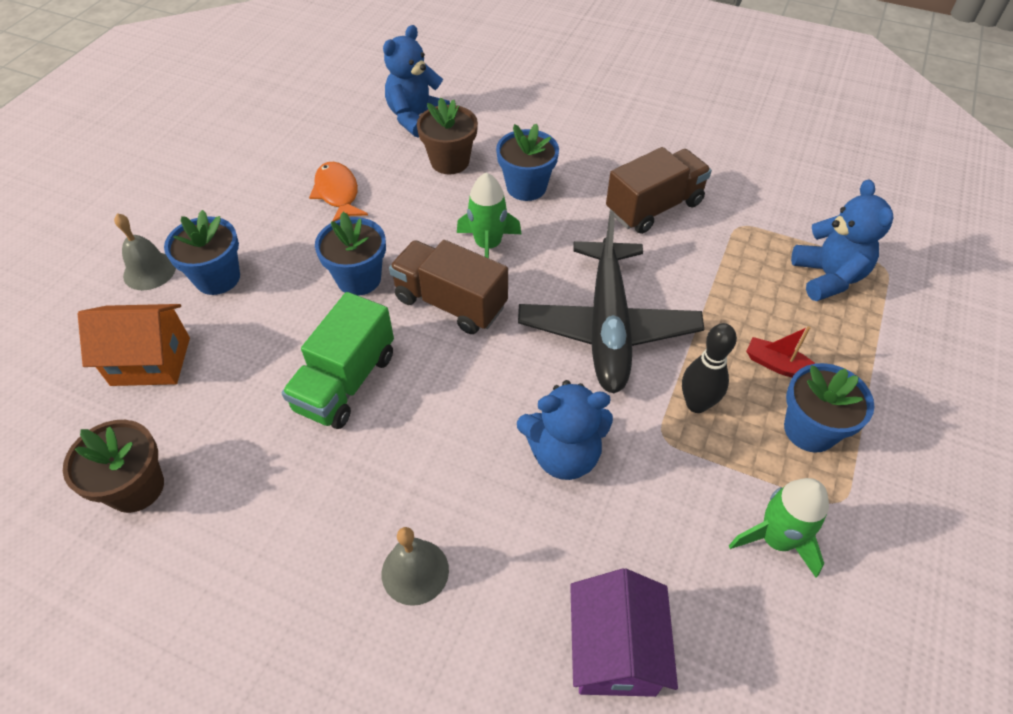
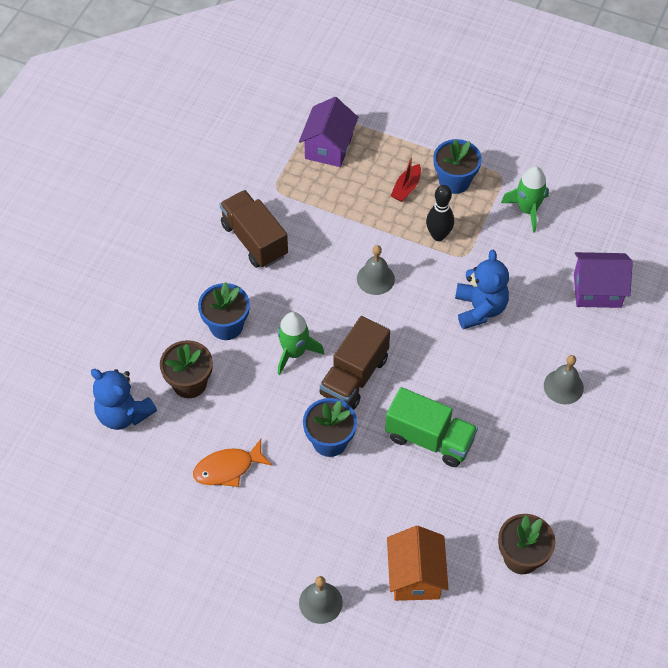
camera: 90 degrees left, 5 degrees up
(217, 278) = (329, 546): blue flower pot -> none
(608, 326) = (375, 279): black plane -> grey bell
(827, 277) = (328, 147): blue teddy bear -> purple house

